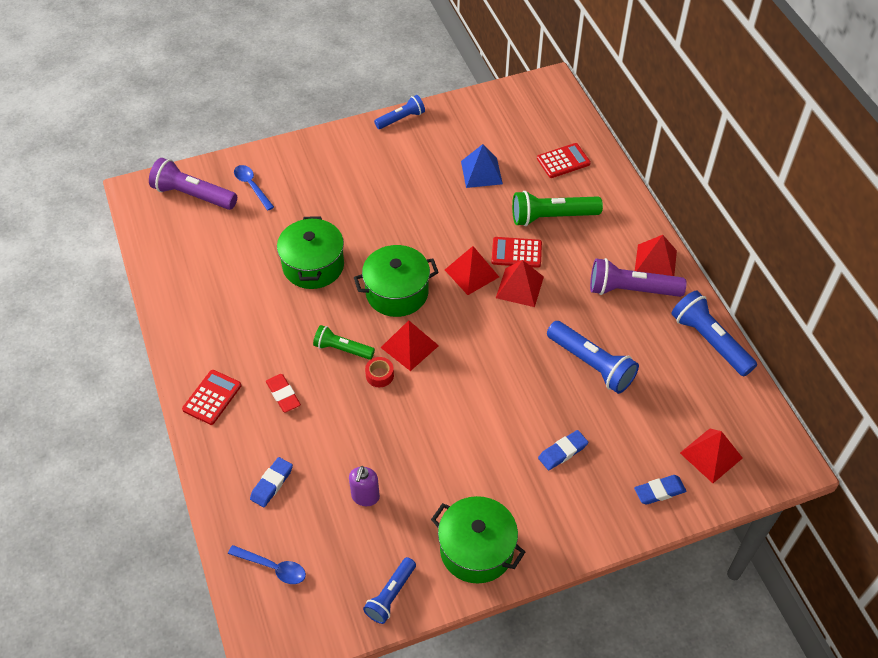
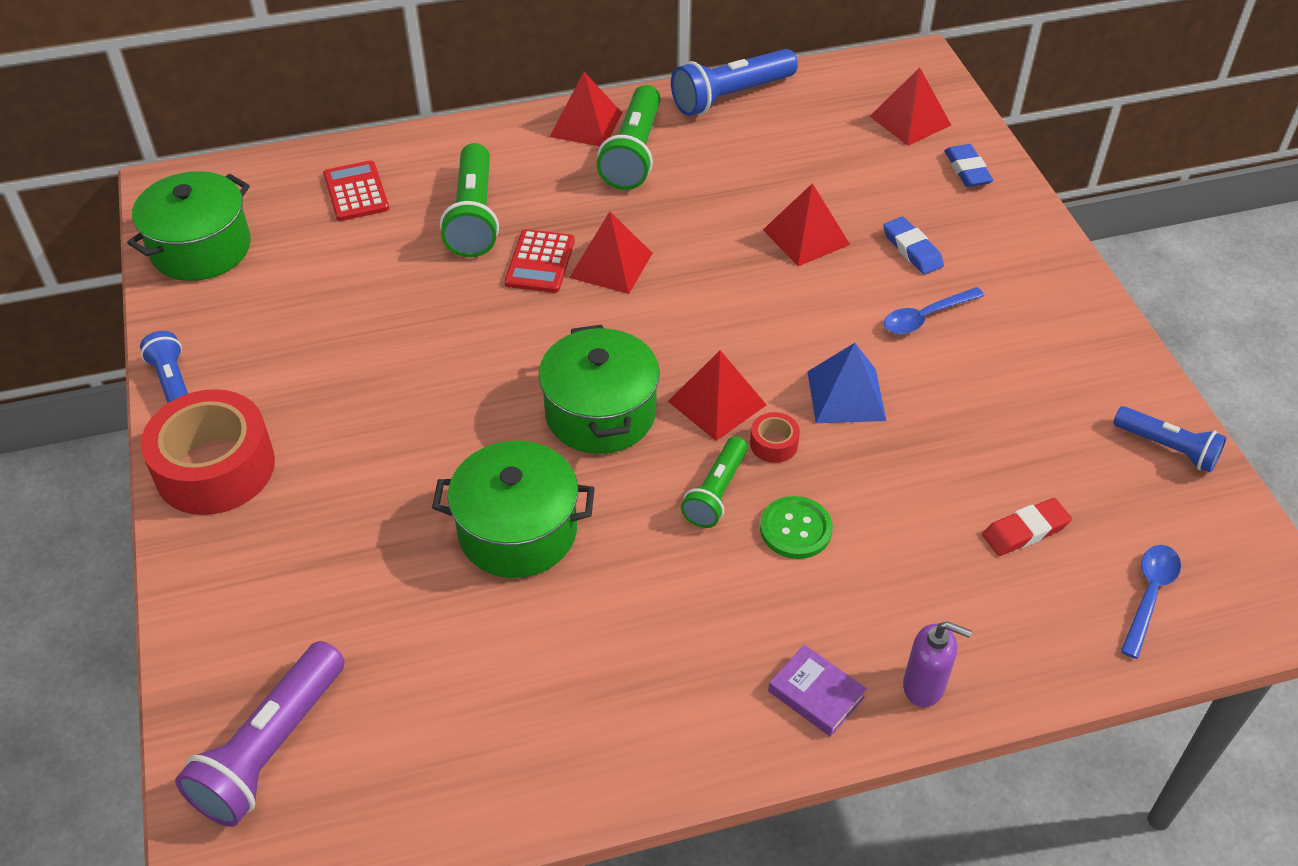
camera: 85 degrees left, 5 degrees down
(212, 397) = (816, 694): red calculator -> purple book
(252, 186) = (277, 634): blue spoon -> blue spoon (925, 317)
(271, 484) = (994, 597): blue eraser -> none
(283, 395) = (811, 580): red eraser -> red eraser (1025, 531)
(318, 387) = (795, 529): none -> green button
(349, 145) = (215, 468): none -> red tape
(365, 497) = (1006, 471): purple soap dispenser -> purple soap dispenser (924, 686)
(471, 273) = (573, 317): red pyramid -> red pyramid (806, 237)
(476, 550) = (1078, 350): green pot -> green pot (201, 248)
(481, 172) = (350, 288): blue pyramid -> blue pyramid (846, 395)
(591, 364) = (763, 206): blue flashlight -> none
(631, 290) = (634, 153): purple flashlight -> green flashlight

